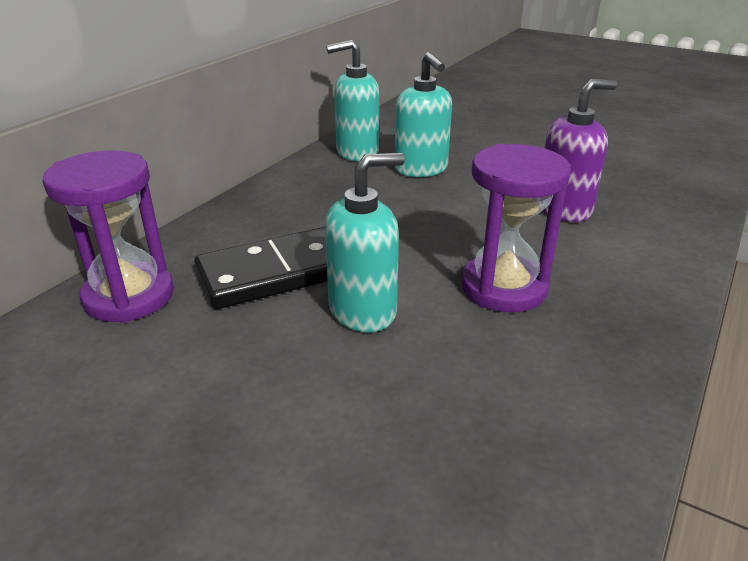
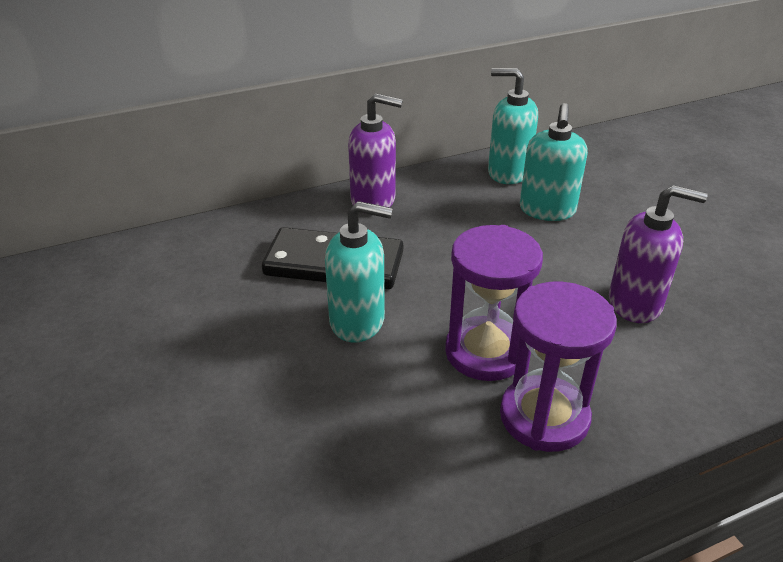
camera: 35 degrees right, 5 degrees up
(129, 296) = (224, 241): purple hourglass -> purple hourglass (544, 417)
(259, 208) = (373, 201): none -> purple soap dispenser

